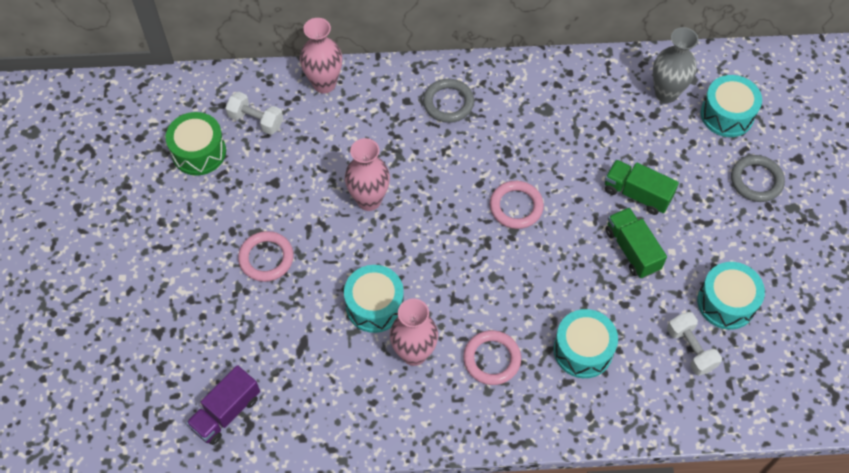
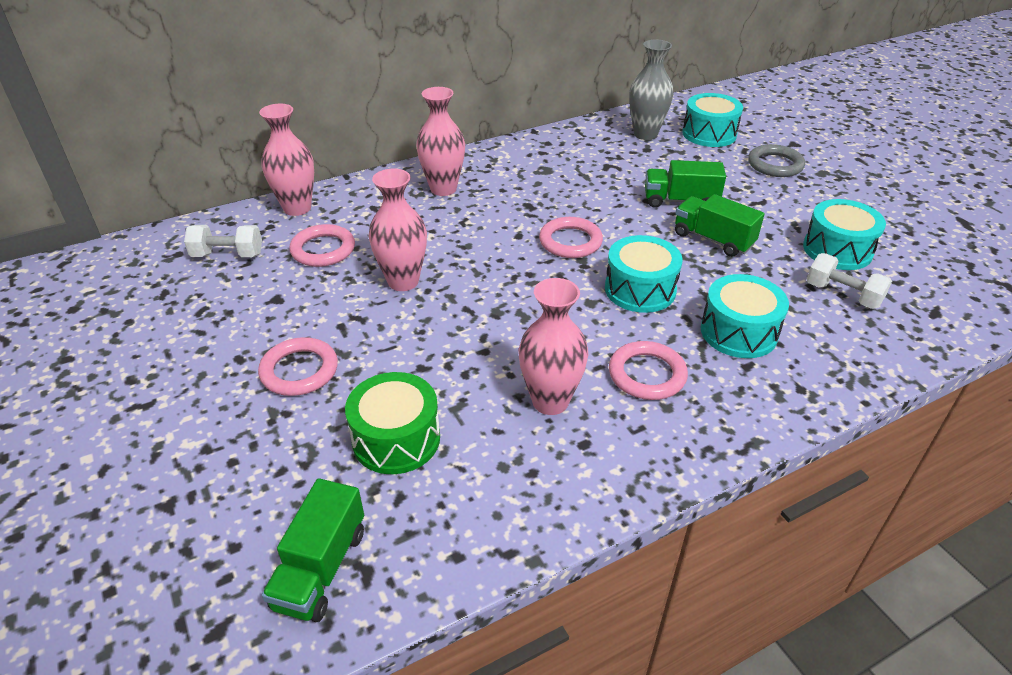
camera: 25 degrees left, 20 degrees down
(199, 152) = (162, 300): green drum -> green drum (396, 439)
(226, 412) = (321, 568): purple truck -> green truck
(325, 141) = (323, 249): none -> pink ring
(375, 305) = (469, 371): turquoise drum -> turquoise drum (640, 289)
(448, 103) = (443, 189): grey ring -> pink vase

